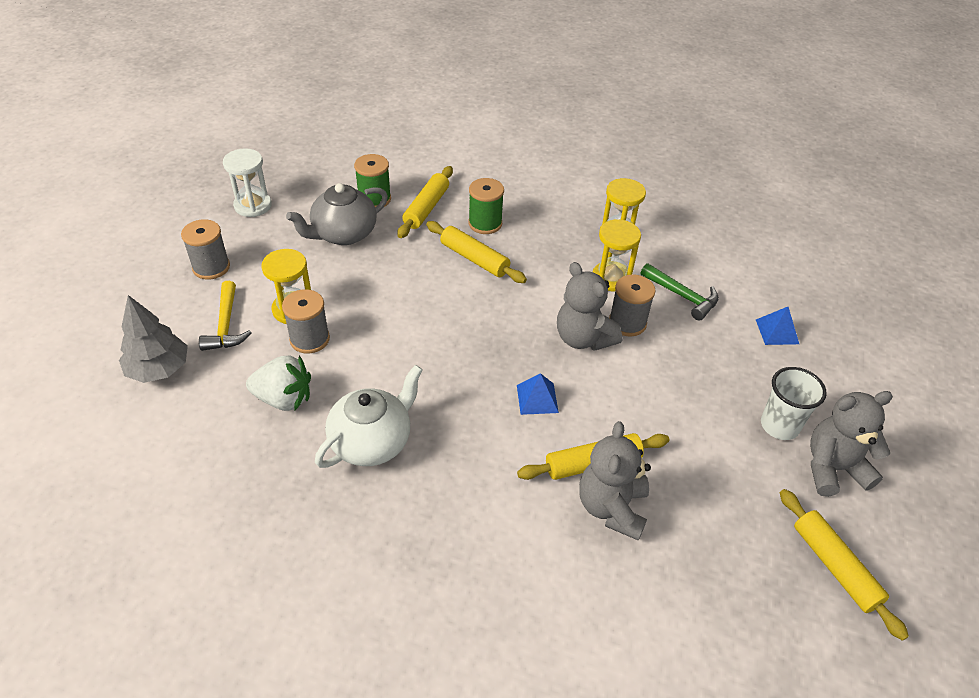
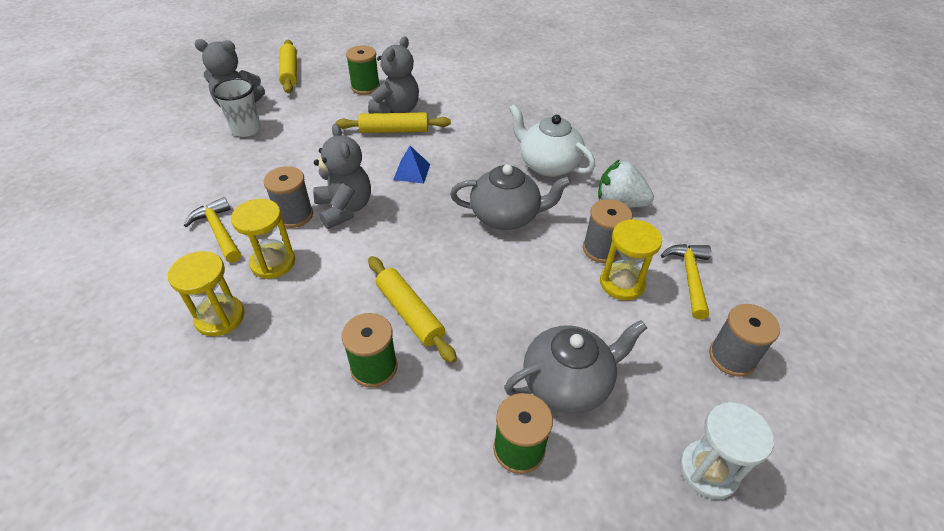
camera: 165 degrees left, 0 degrees up
(159, 369) = (739, 244): grey tree -> none
(372, 442) = (547, 165): white teapot -> white teapot turned 75 degrees clockwise
(412, 359) = (506, 216): none -> grey teapot
(426, 208) = (445, 413): yellow rolling pin -> none
(682, 296) = (218, 231): green hammer -> yellow hammer
(689, 554) = (365, 87): none -> green spool
(777, 331) = (169, 187): blue pyramid -> none

